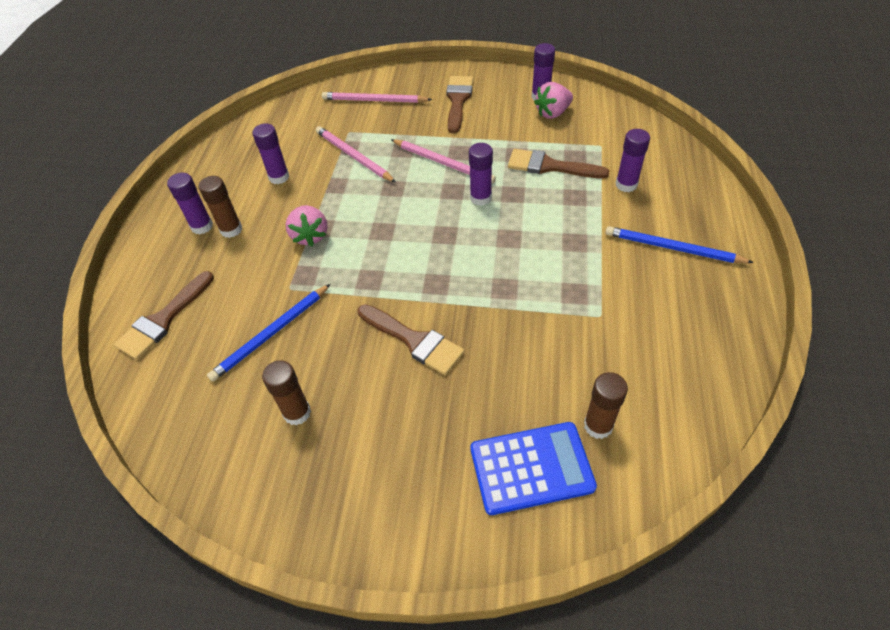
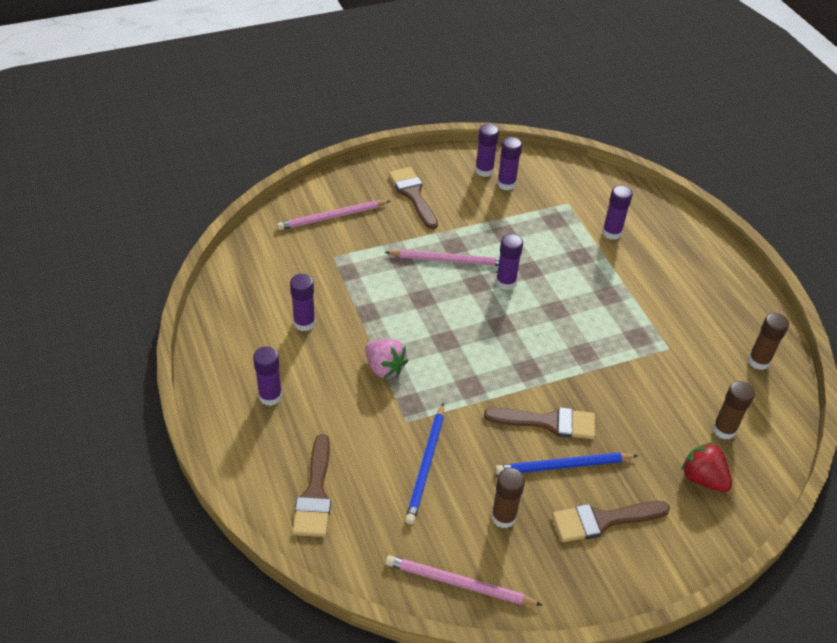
camera: 35 degrees left, 5 degrees down
(231, 229) = (303, 389): brown glue stick -> brown glue stick (758, 361)
(353, 156) = (360, 279): pink pencil -> pink pencil (459, 583)
(531, 468) = (702, 478): blue calculator -> red strawberry
(550, 166) = (541, 235): brown brush -> brown brush (603, 520)
(552, 113) = (506, 184): pink strawberry -> purple glue stick
(672, 248) = (681, 275): blue pencil -> blue pencil (563, 466)

